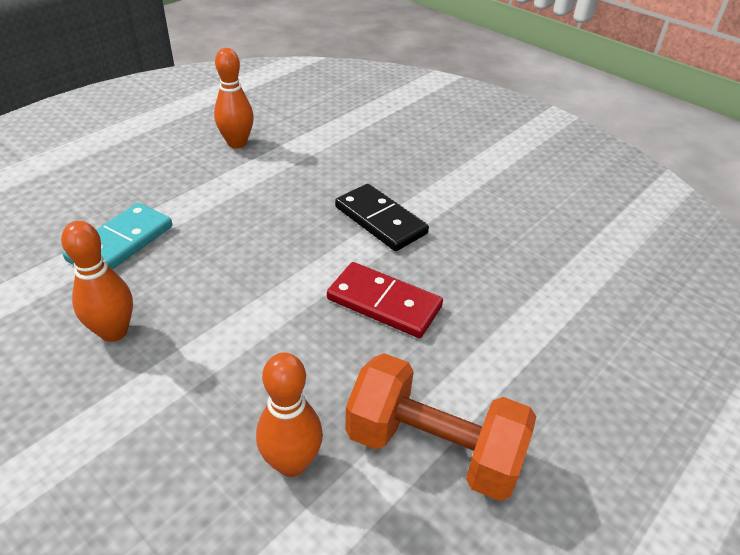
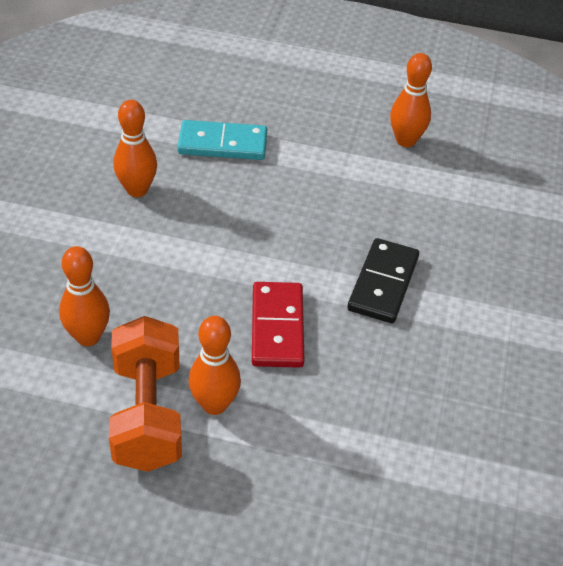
camera: 60 degrees right, 5 degrees up
(450, 387) = (214, 404): none -> orange bowling pin

